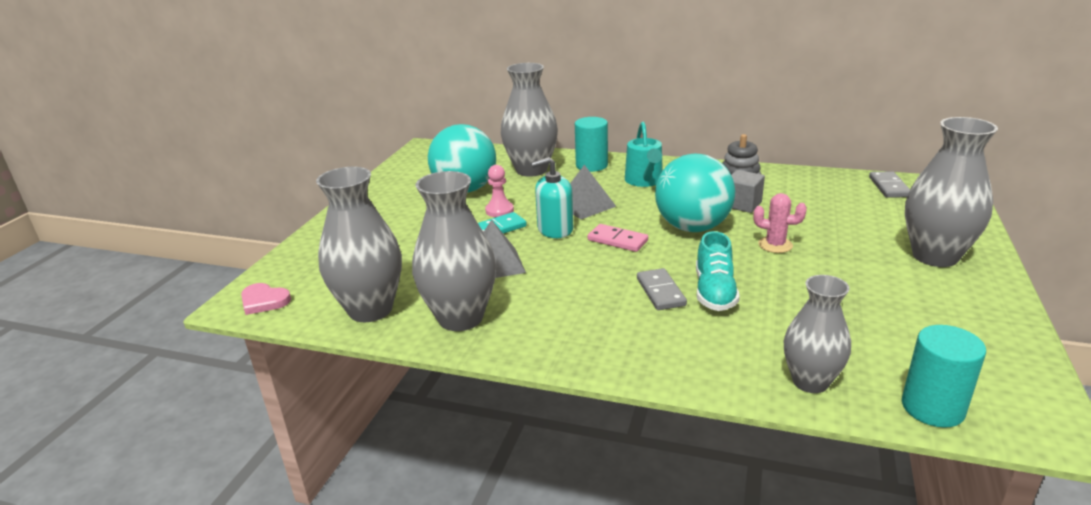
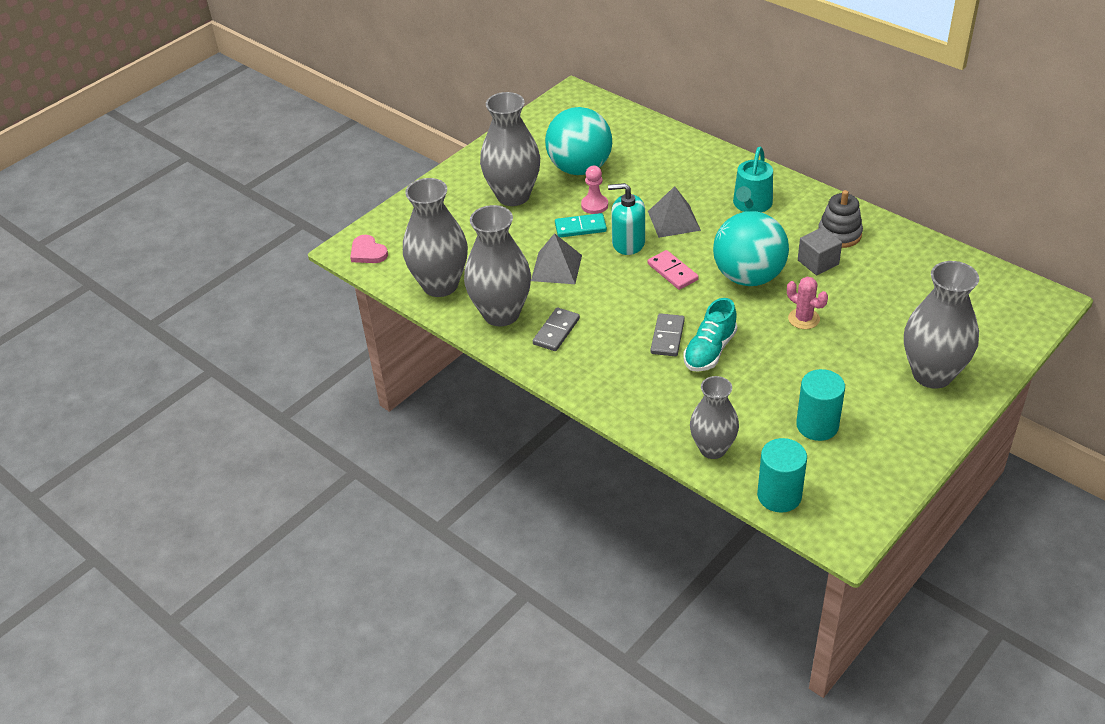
camera: 25 degrees right, 15 degrees up
(531, 170) = (655, 158): grey vase -> grey vase (513, 196)
(591, 165) = (716, 168): turquoise cylinder -> turquoise cylinder (817, 425)
(889, 187) = (982, 282): grey domino -> grey domino (556, 331)

